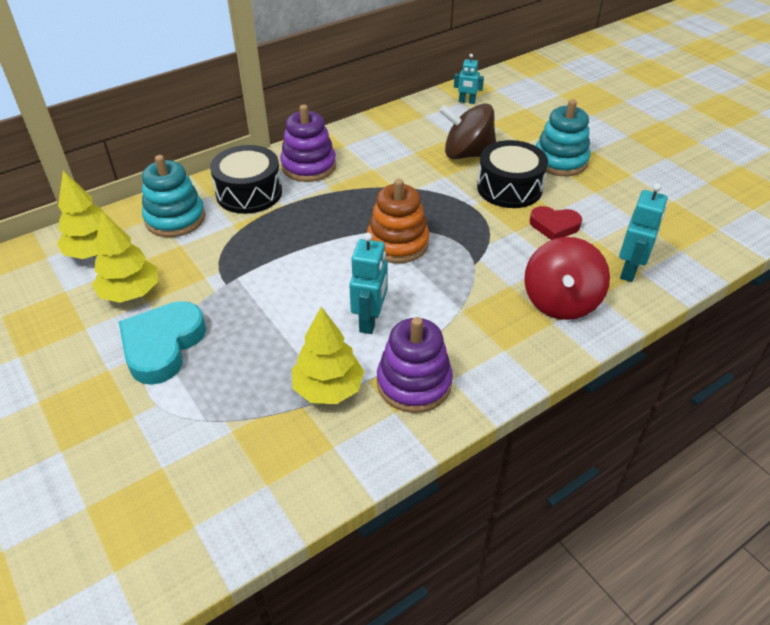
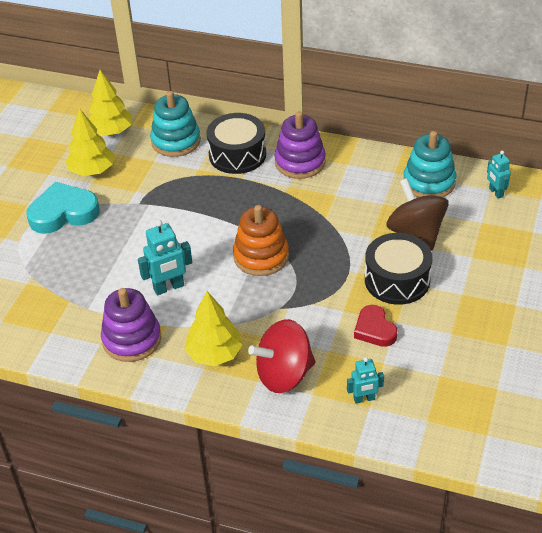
camera: 55 degrees right, 0 degrees up
(328, 388) = (92, 303): yellow tree -> yellow tree (214, 354)
(560, 161) = (473, 291): turquoise stacking toy -> turquoise stacking toy (429, 182)
(630, 270) = (364, 399): turquoise robot -> turquoise robot, size x0.63

